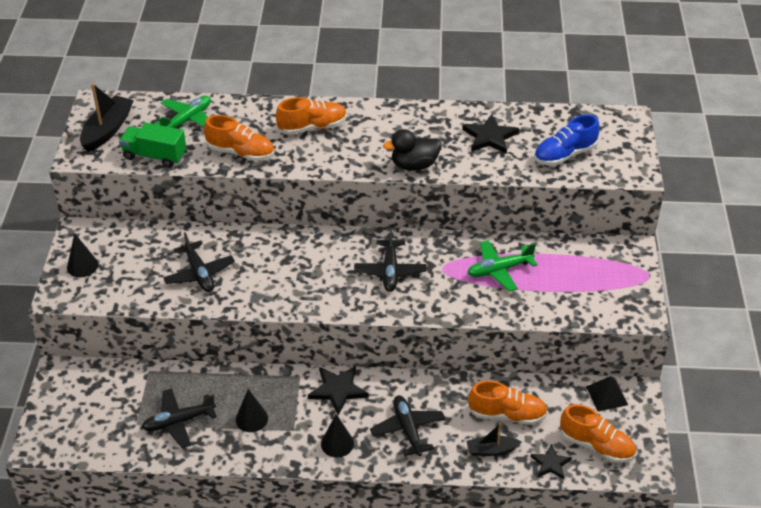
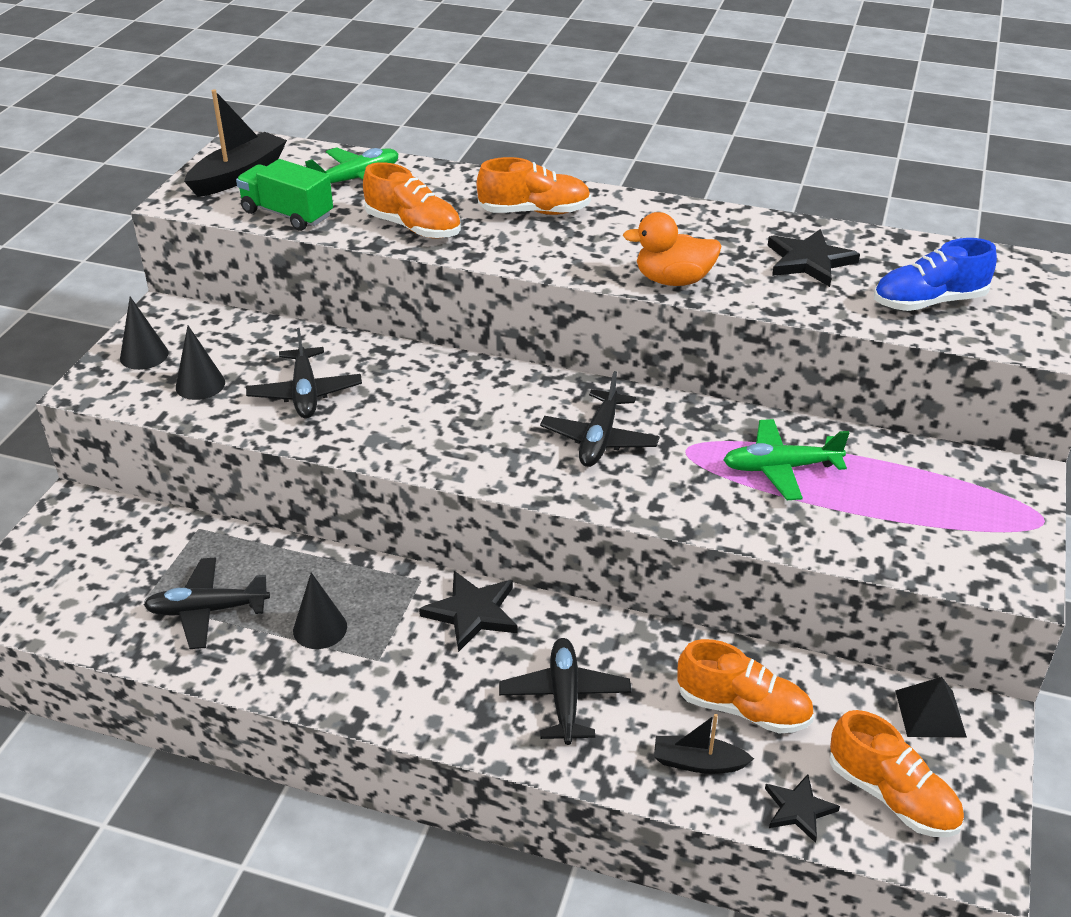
camera: 15 degrees right, 5 degrees down
(337, 443) = (440, 695): black cone -> black cone (200, 385)
(414, 165) = (673, 280): black duck -> orange duck

